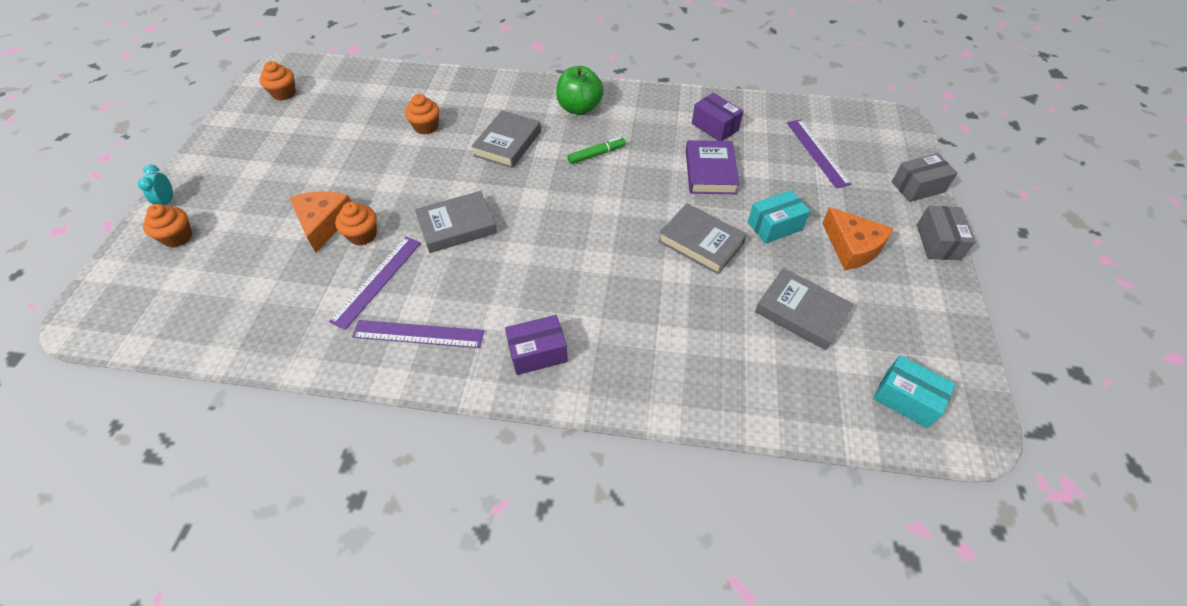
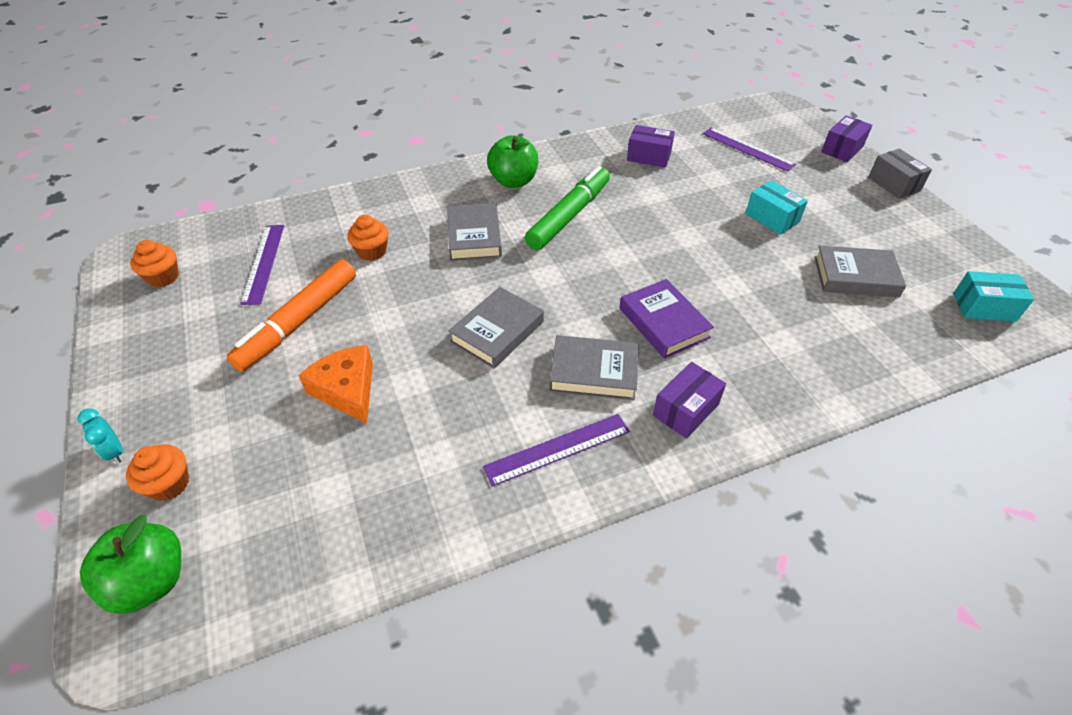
camera: 30 degrees left, 5 degrees down
(122, 292) = (150, 581): none -> green apple
(336, 160) = (299, 322): none -> orange marker
(362, 235) = (404, 382): orange cupcake -> none
(377, 281) = (464, 419): purple ruler -> purple ruler (264, 263)
(596, 154) = (569, 216): green marker -> green marker, size x2.00
(701, 242) = (729, 254): grey book -> grey book (594, 372)
(710, 171) = (680, 194): purple book -> purple book (663, 323)
(774, 226) = (772, 218): turquoise box -> turquoise box turned 75 degrees counterclockwise
(852, 247) = (842, 211): orange cheese -> none
(918, 187) = (842, 149): grey box -> purple box

